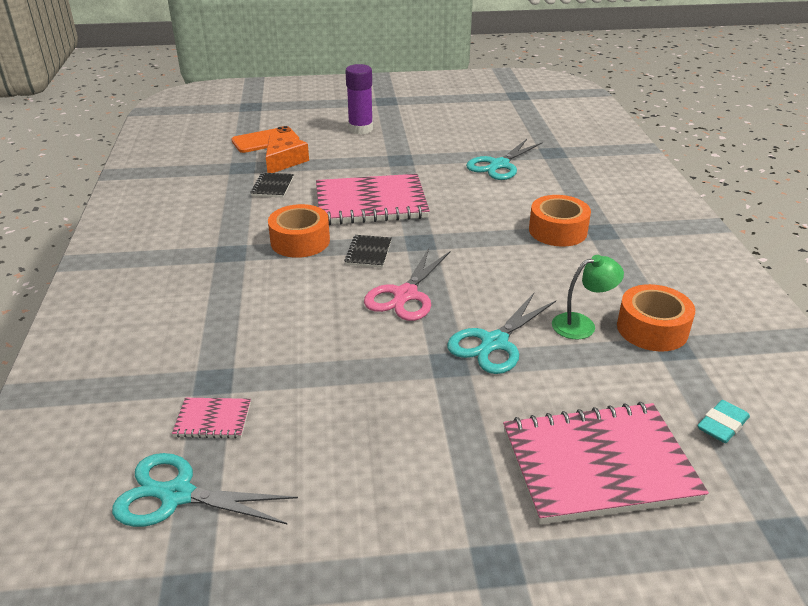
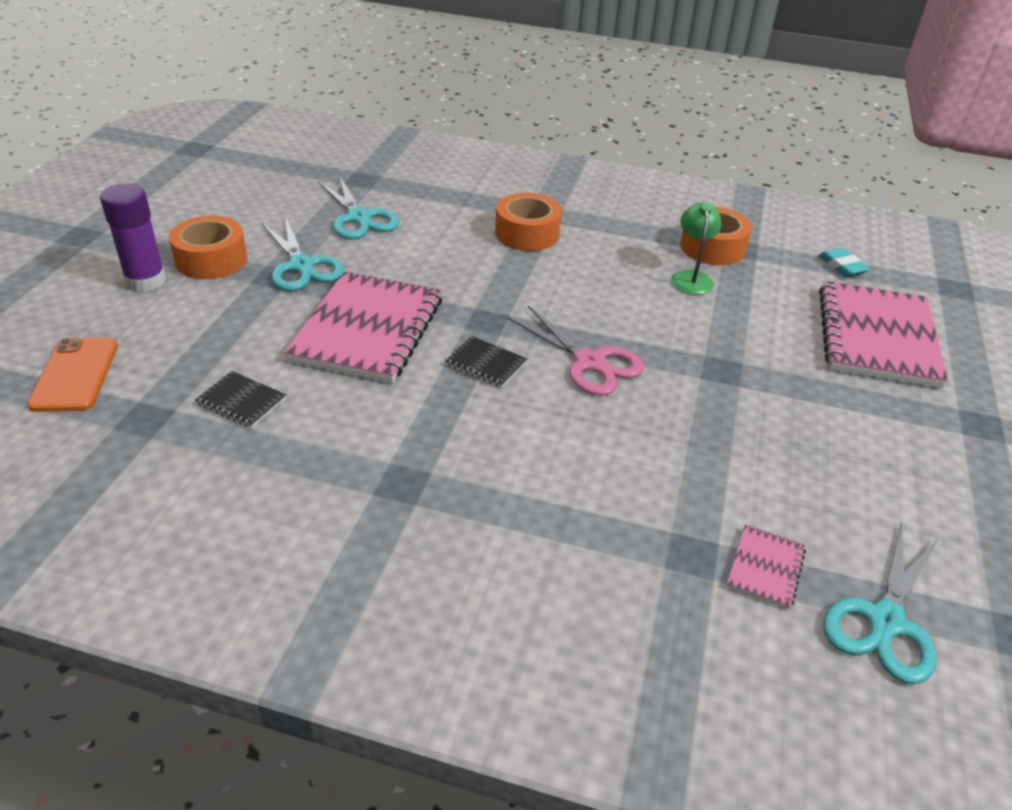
camera: 70 degrees left, 5 degrees up
(283, 161) = (171, 373): orange cheese -> none
(300, 241) = (419, 411): orange tape -> orange tape (211, 260)
(494, 343) = (700, 333): turquoise scissors -> turquoise scissors (302, 266)

